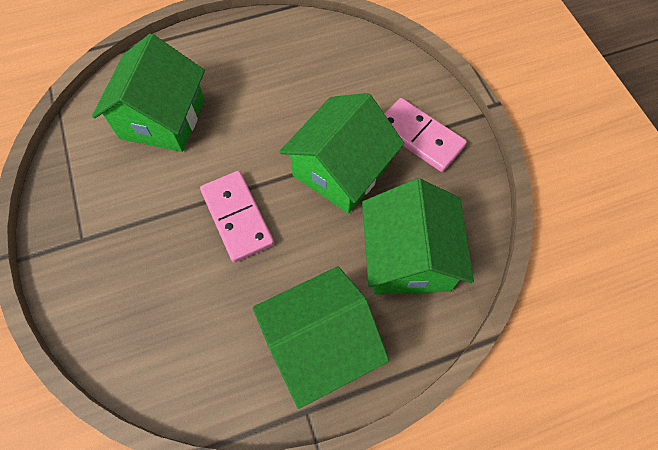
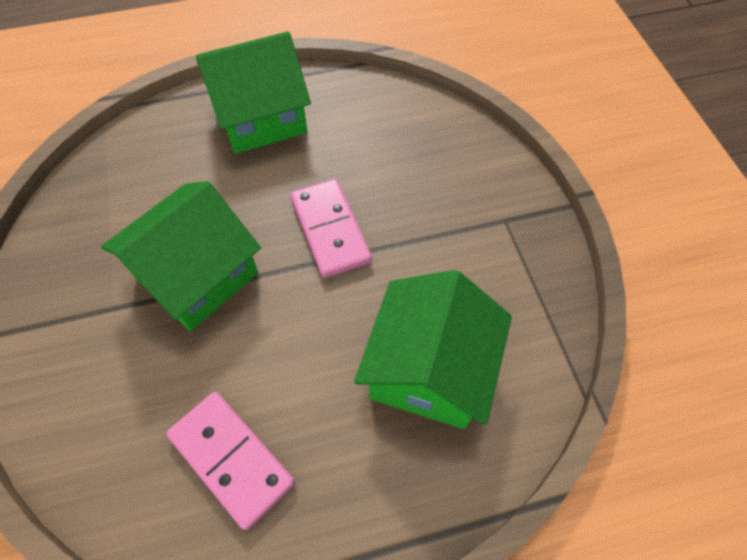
camera: 175 degrees left, 5 degrees down
(409, 257) = (152, 178): green house -> none
(420, 137) = (79, 312): pink domino -> pink domino (231, 459)

